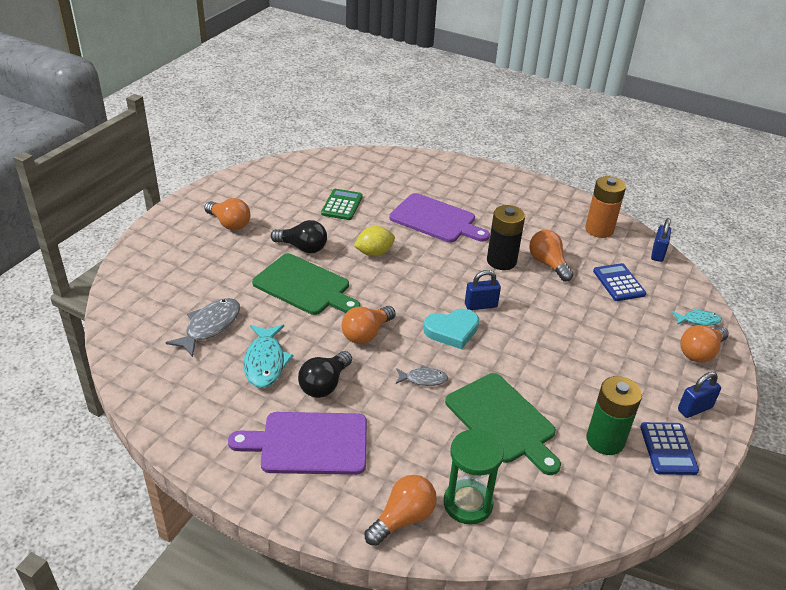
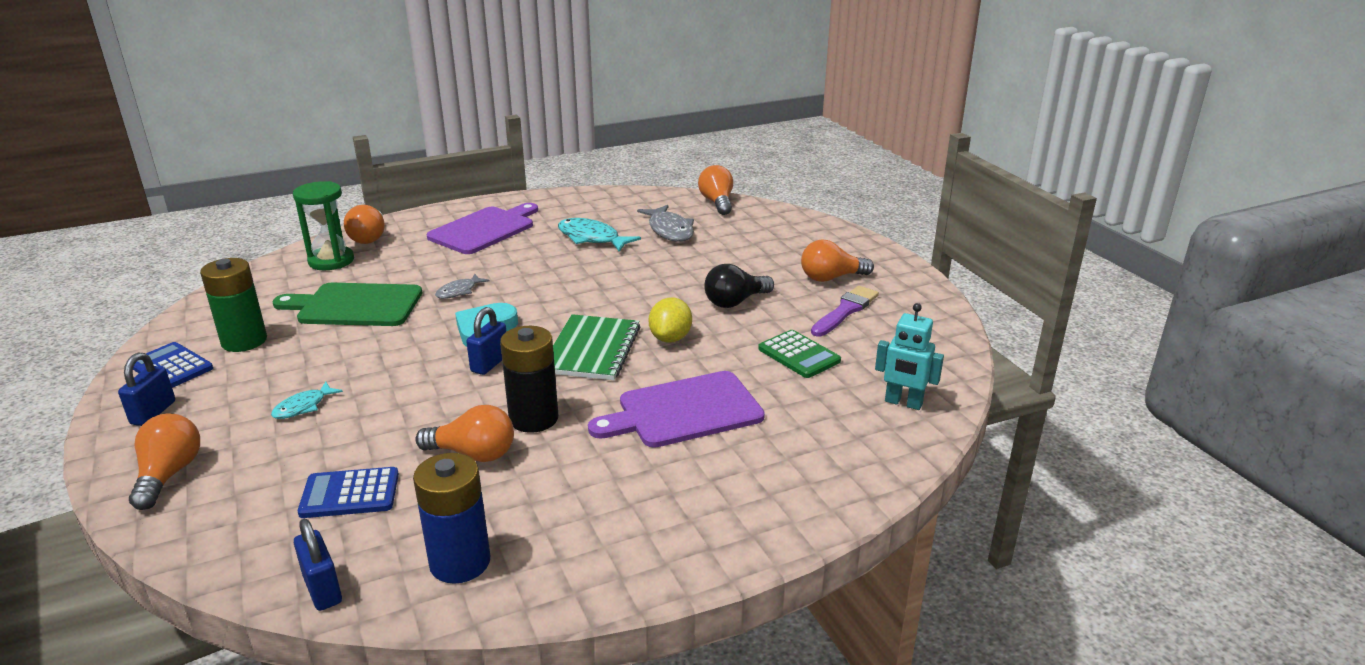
camera: 130 degrees right, 10 degrees down
(272, 206) = (845, 311): none -> purple brush
(305, 286) = (667, 283): green cutting board -> none
(325, 384) = (528, 252): black light bulb -> none
(353, 165) = (903, 403): none -> turquoise robot
(366, 334) = (554, 288): orange light bulb -> orange light bulb (717, 203)
(420, 275) = (592, 350): none -> green notebook
(599, 230) = (460, 562): orange battery -> blue battery
(619, 283) = (350, 494): blue calculator -> blue calculator turned 150 degrees clockwise
(698, 320) = (190, 516): turquoise fish -> turquoise fish (303, 407)

